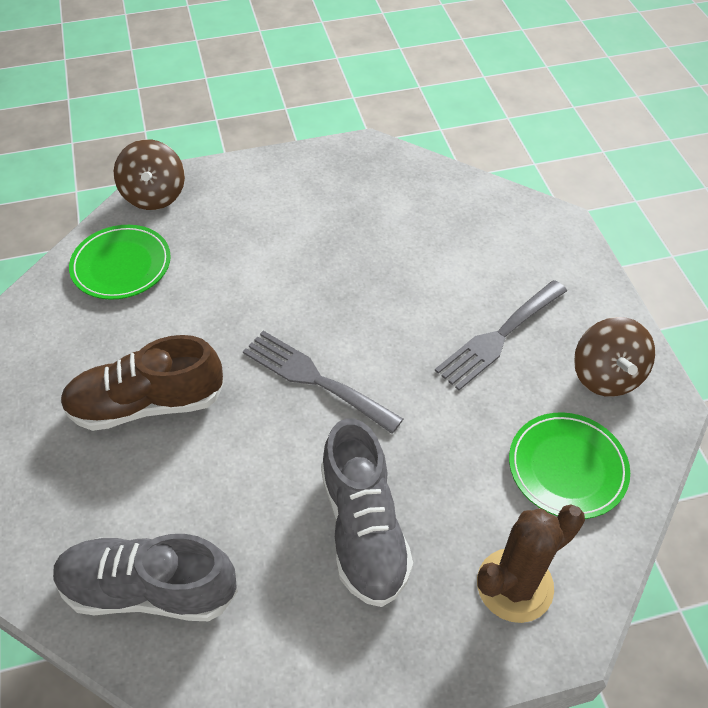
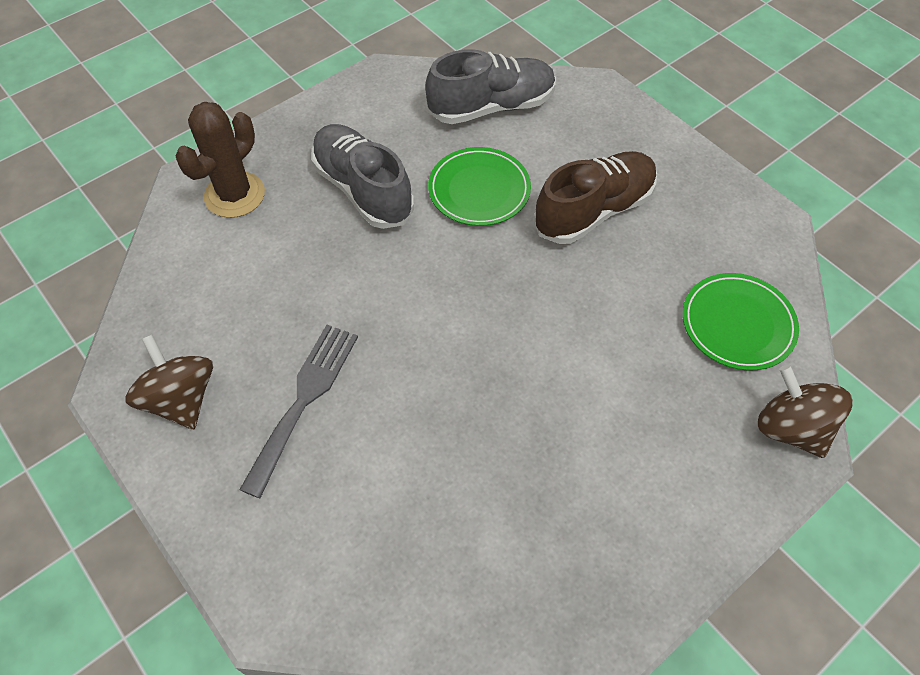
camera: 155 degrees right, 5 degrees up
(314, 379) = (467, 285): grey fork -> none
(567, 467) = (207, 293): green plate -> green plate (479, 190)

